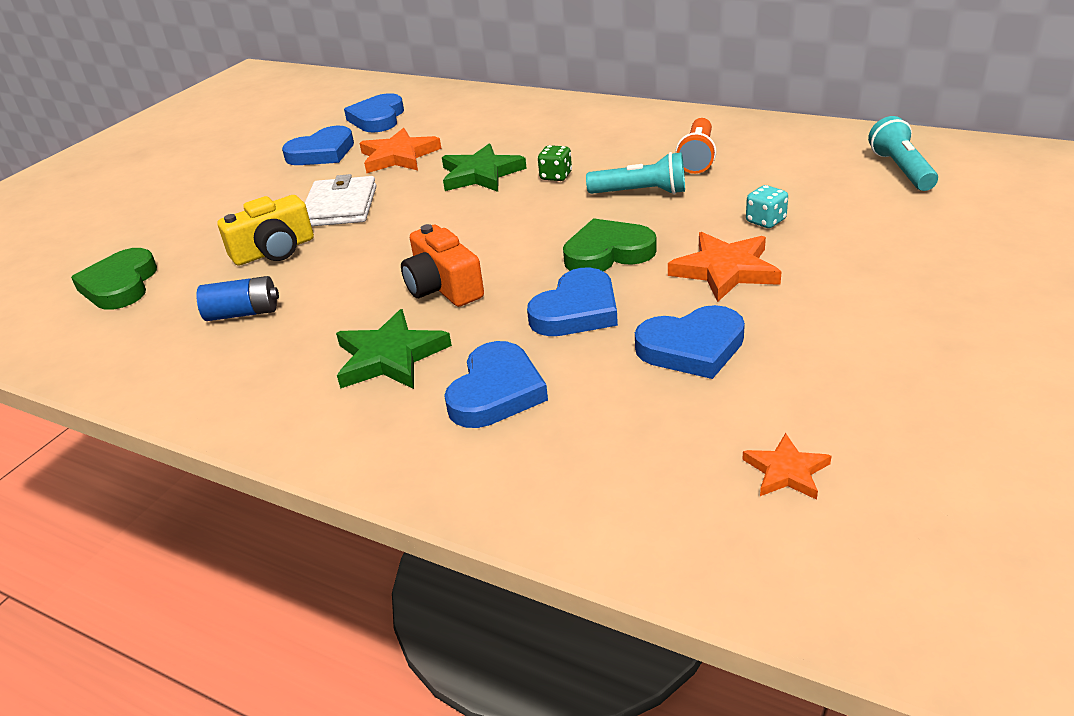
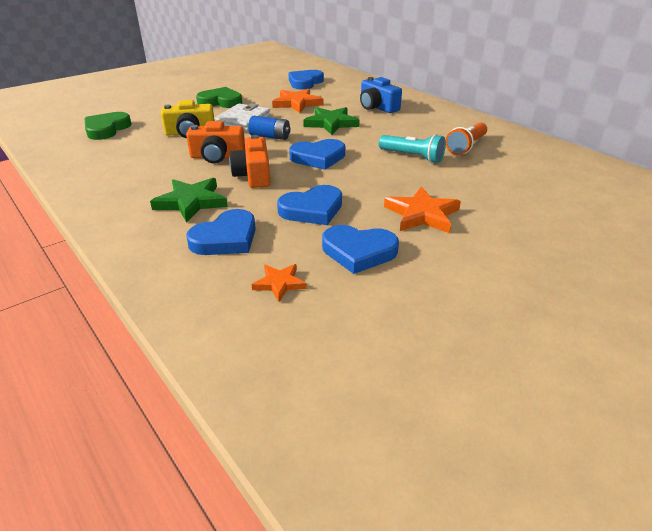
camera: 20 degrees right, 0 degrees up
(243, 313) = (145, 158): blue battery -> blue battery (270, 137)
(322, 152) = (261, 92): blue heart -> blue heart (318, 157)
(358, 275) = (217, 157): none -> orange camera
(524, 131) = (377, 107): none -> blue camera
(556, 176) = (371, 135): green dice -> none
(608, 253) = (361, 184): green heart -> green heart (220, 102)
(765, 221) = (475, 194): turquoise dice -> none
(786, 471) = (345, 345): orange star -> orange star (279, 283)
(900, 170) = (598, 189): turquoise flashlight -> none

